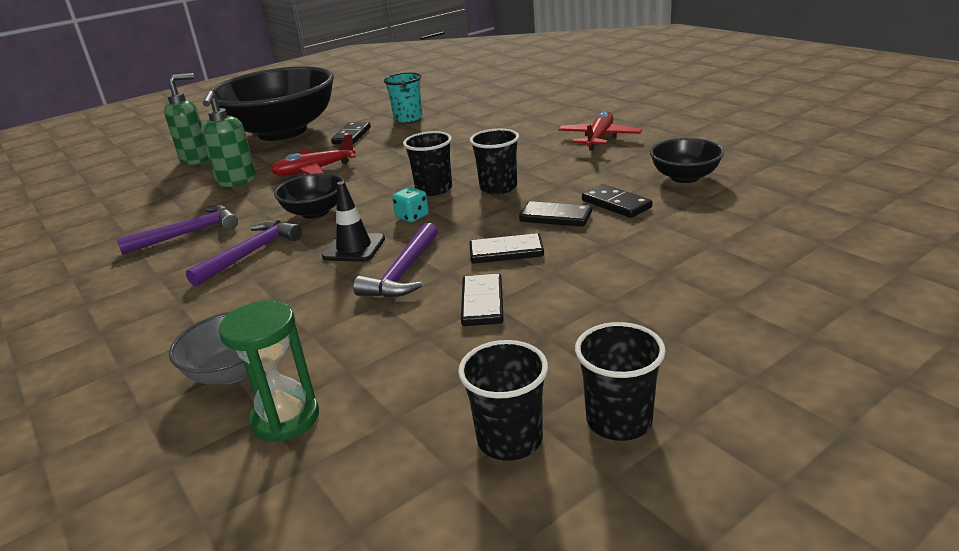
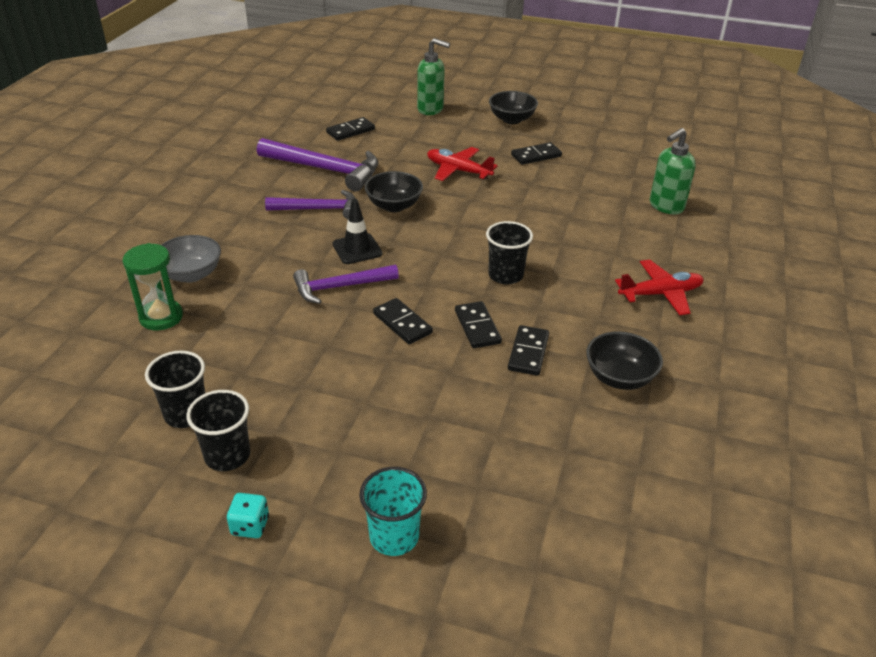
camera: 50 degrees right, 10 degrees up
(188, 233) = (325, 169): purple hammer -> purple hammer, size x1.51
(236, 181) = (411, 146): green soap dispenser -> green soap dispenser (666, 206)
(282, 132) = (511, 119): black bowl -> black bowl, size x0.43
(408, 118) = (600, 166): turquoise cup -> turquoise cup (394, 536)
(412, 217) = (422, 254): turquoise dice -> turquoise dice (250, 526)
(434, 189) = (475, 243): black cup -> none
(482, 303) = (325, 341): black domino -> black domino (350, 131)

